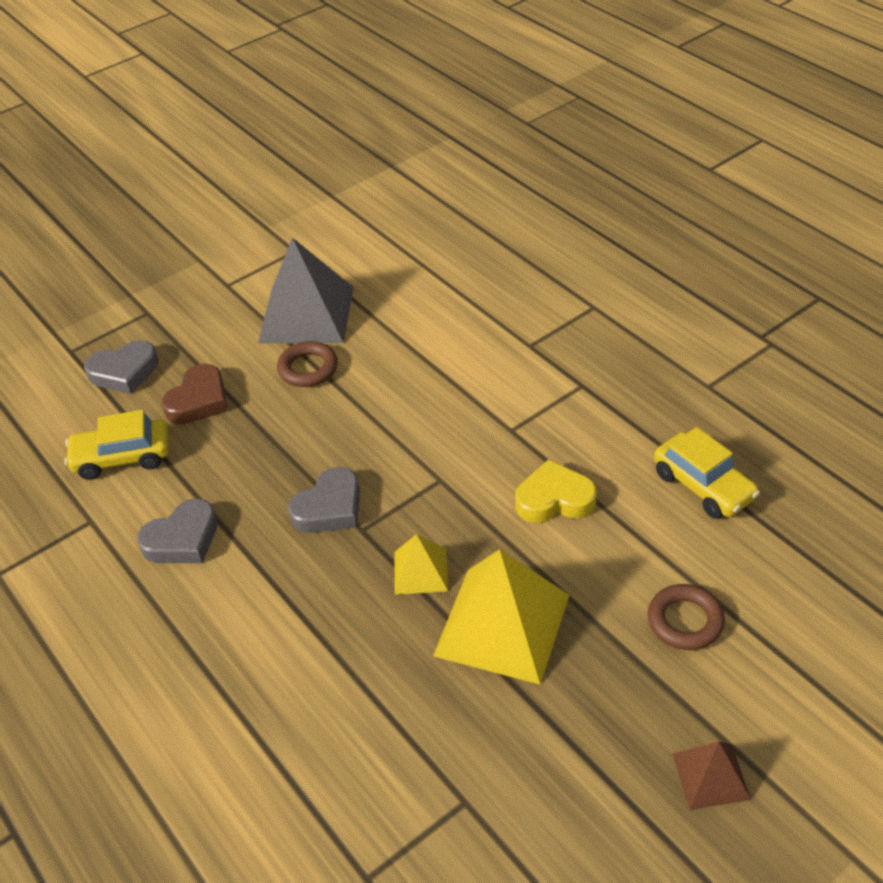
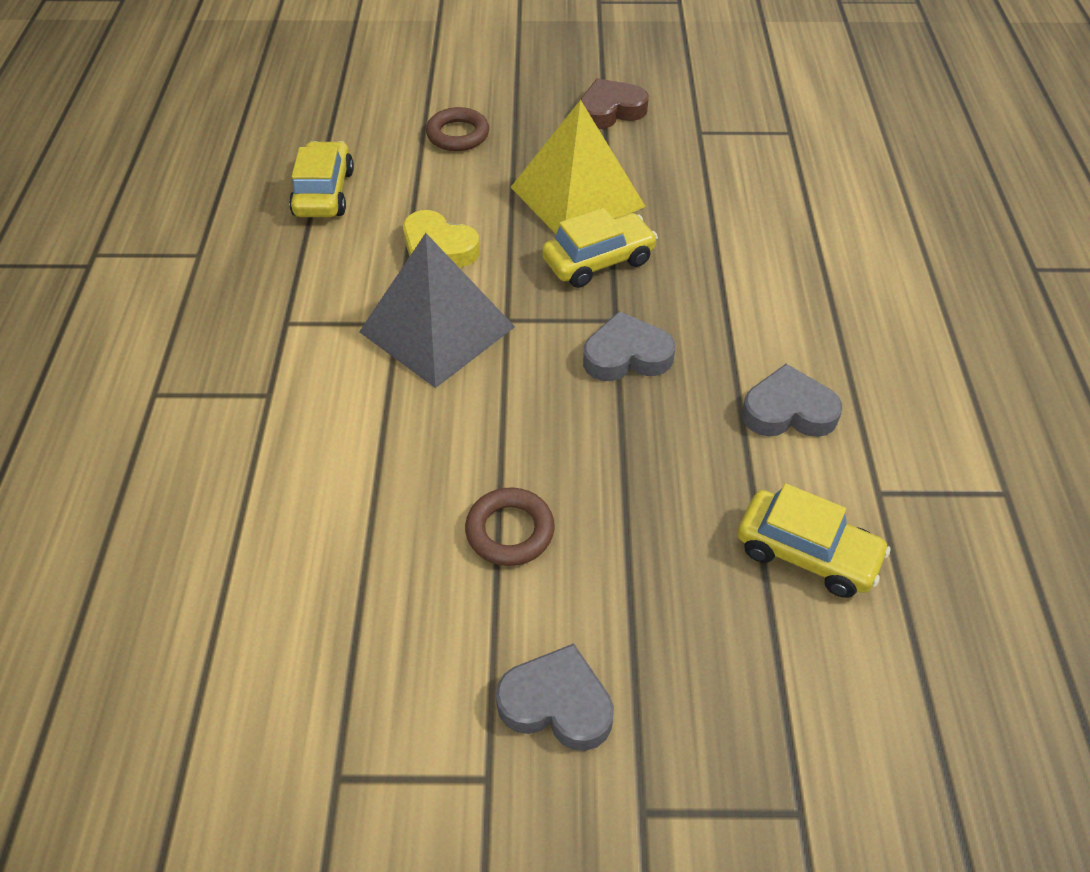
camera: 145 degrees left, 5 degrees up
(124, 372) = (739, 701): grey heart -> grey heart (557, 704)
(199, 400) = (669, 576): brown heart -> brown heart (610, 110)
(307, 314) = (436, 623): grey pyramid -> grey pyramid (437, 329)
(421, 571) = (598, 261): yellow pyramid -> yellow car
(711, 776) = (545, 73): brown pyramid -> none

